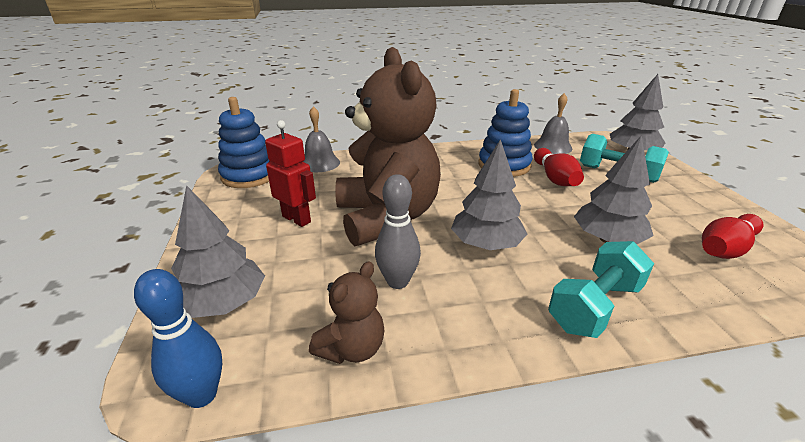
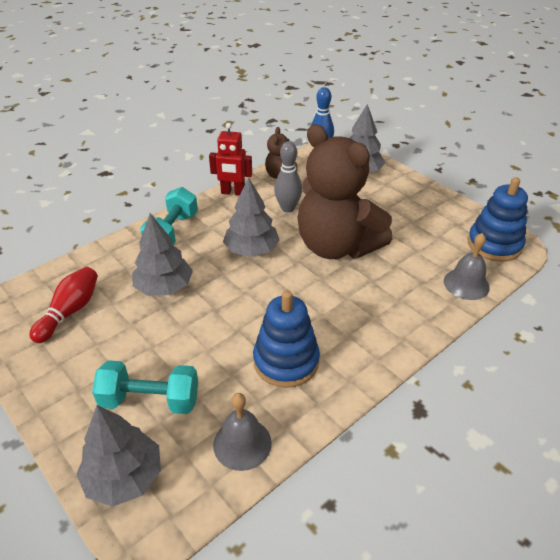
camera: 150 degrees right, 10 degrees up
(297, 219) = (395, 222): red robot -> red robot (233, 192)
(555, 178) = (222, 358): red bowling pin -> none

